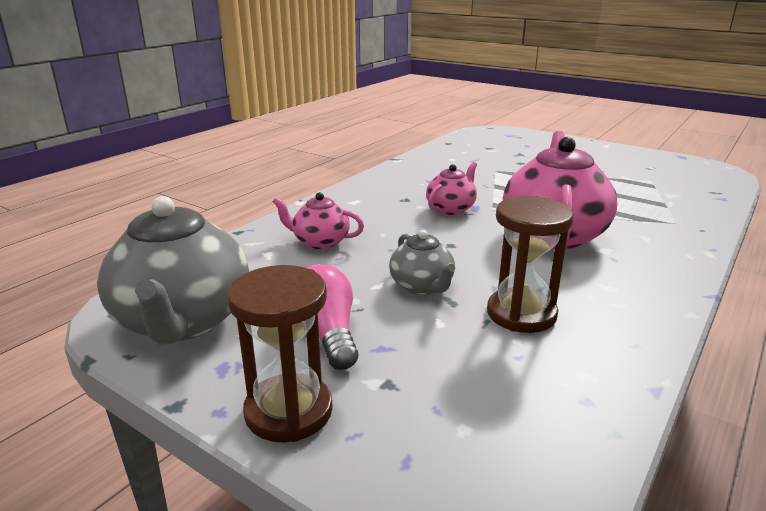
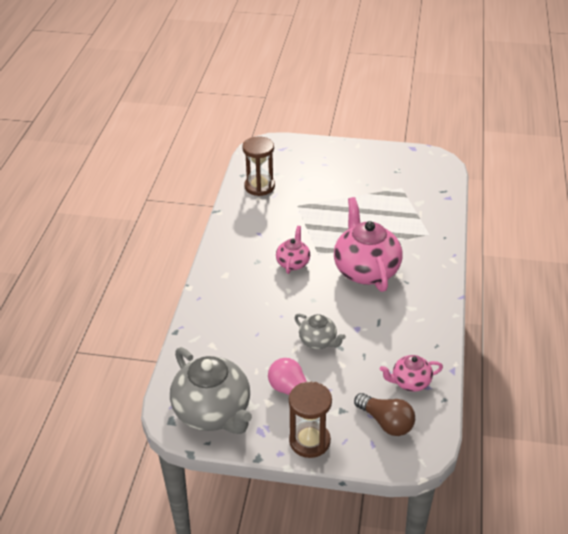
camera: 25 degrees left, 15 degrees up
(320, 242) = (235, 324): pink teapot -> pink teapot (410, 382)
(462, 432) = (386, 422): none -> brown light bulb
(521, 314) = (378, 344): brown hourglass -> brown hourglass (259, 186)

